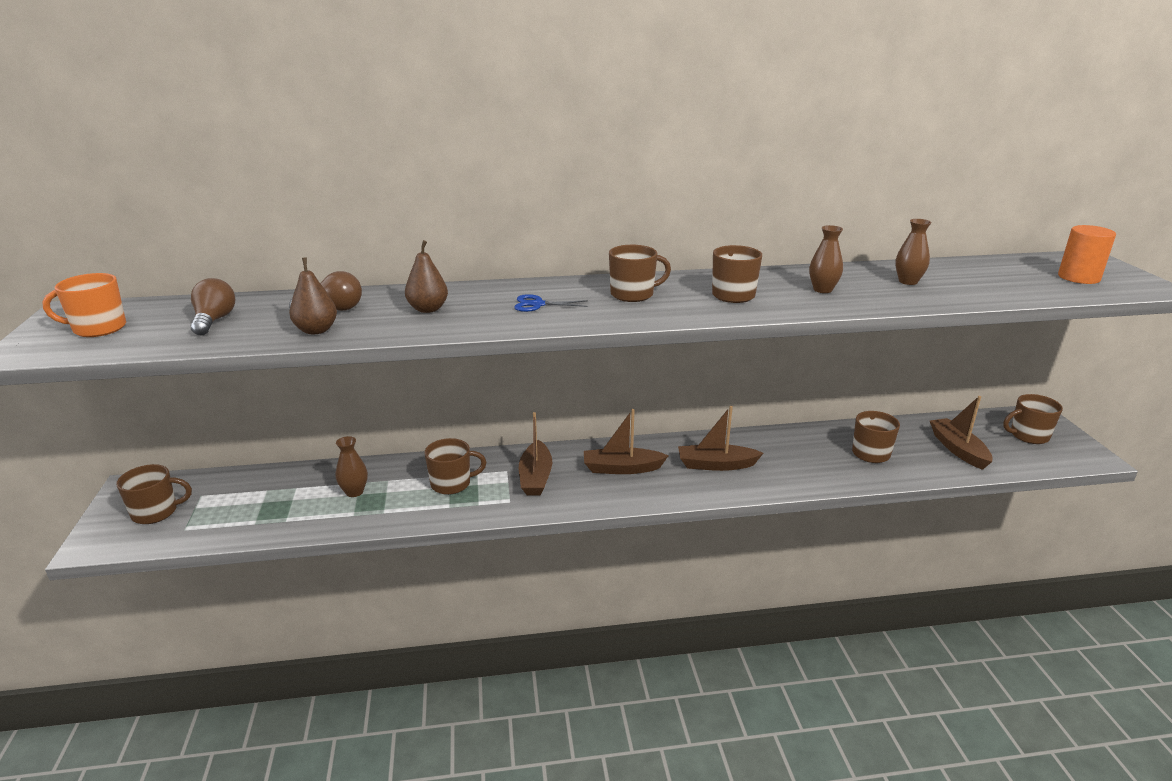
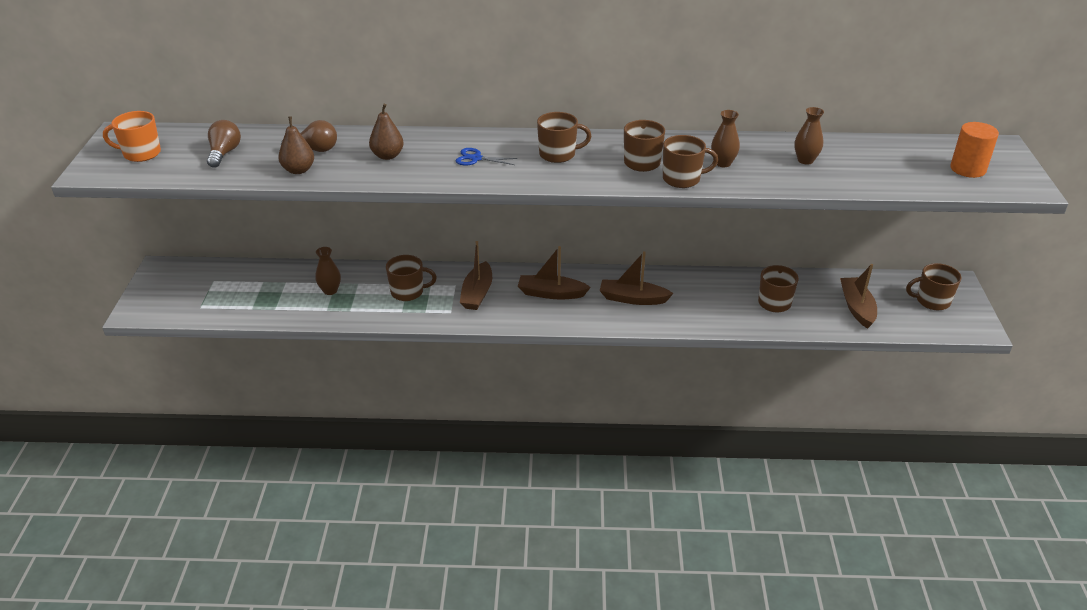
camera: 10 degrees right, 10 degrees up
(156, 512) = (179, 291): brown mug -> brown mug (682, 179)

